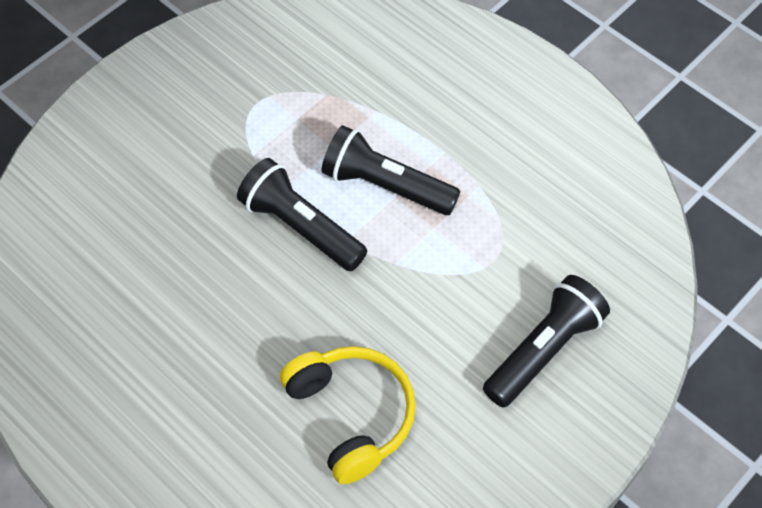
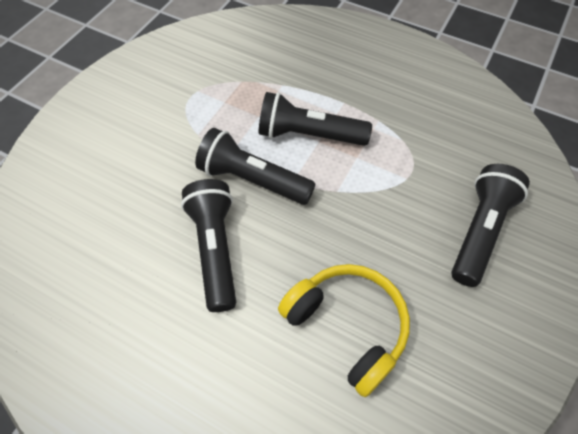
camera: 15 degrees left, 0 degrees up
(235, 298) = (215, 249): none -> black flashlight

